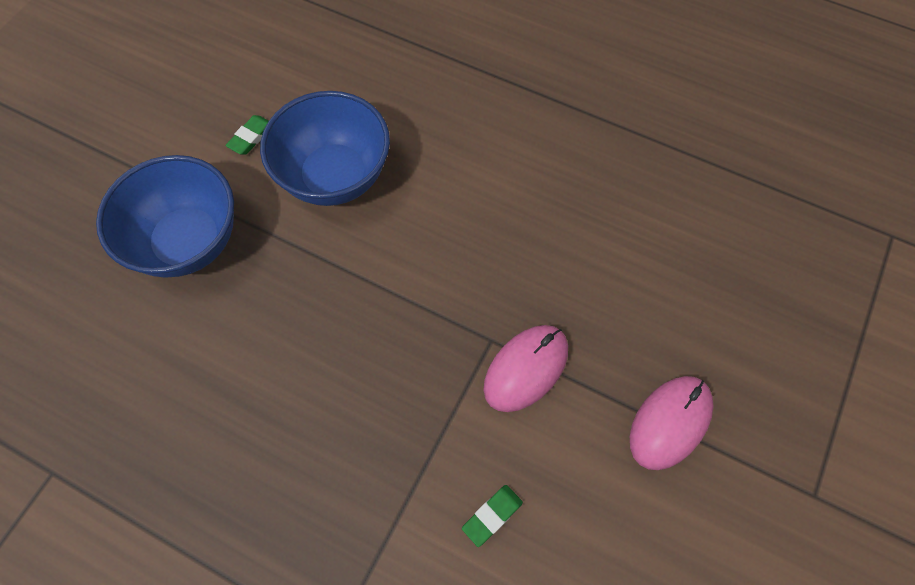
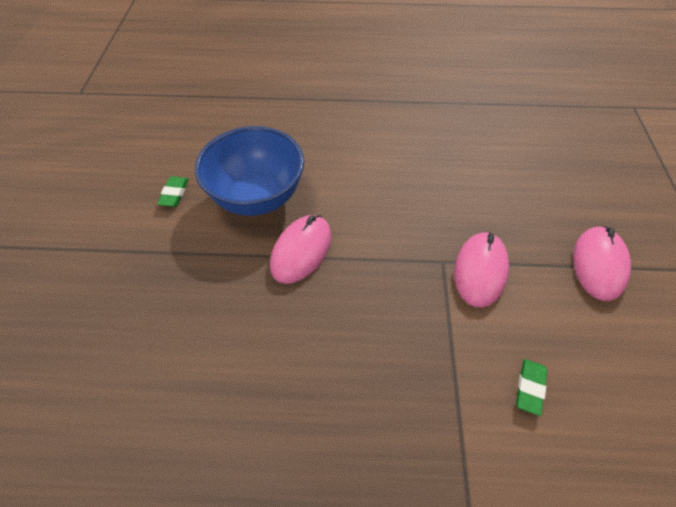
camera: 25 degrees left, 10 degrees down
(188, 242) = (159, 287): blue bowl -> none
(347, 262) = (301, 251): none -> pink mouse

